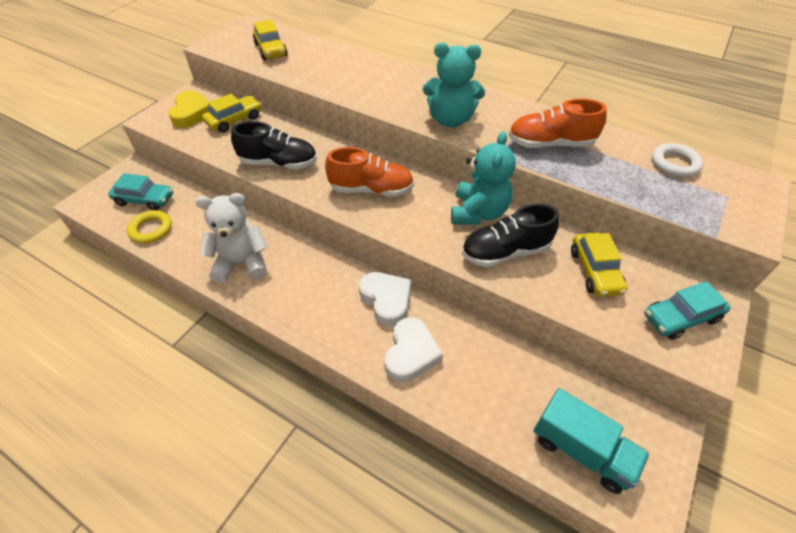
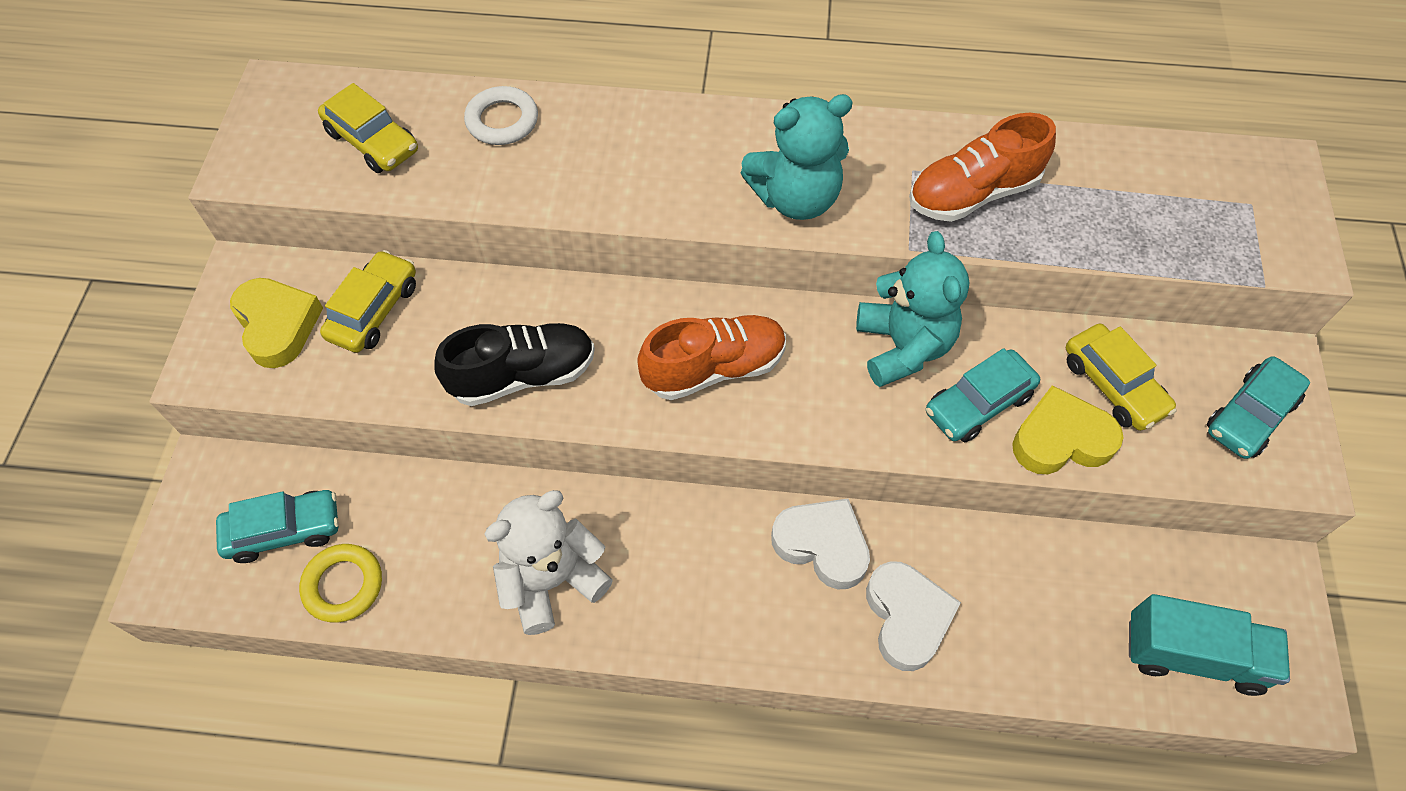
camera: 25 degrees left, 10 degrees up
(505, 252) = (978, 403): black shoe -> turquoise car
(546, 285) = (1061, 439): none -> yellow heart
(674, 164) = (1160, 168): white ring -> white ring (502, 121)

